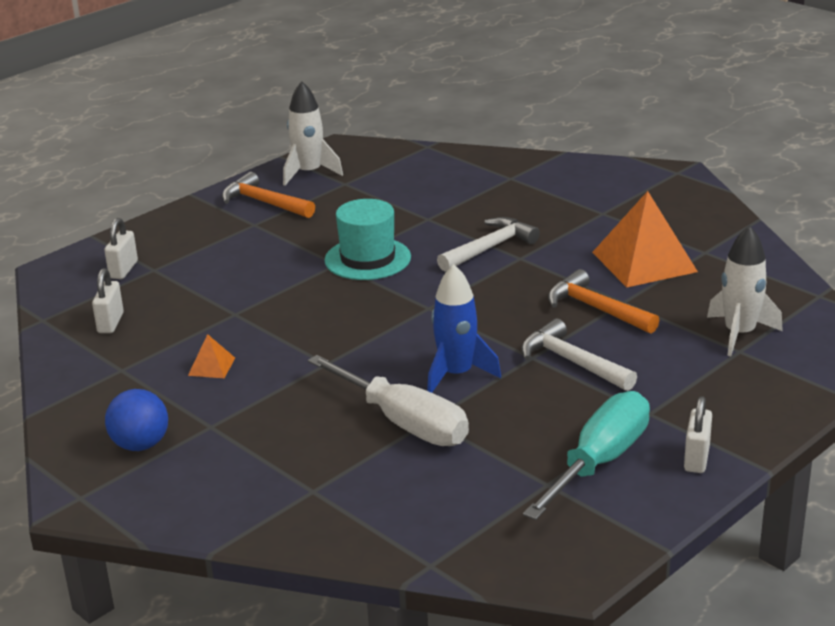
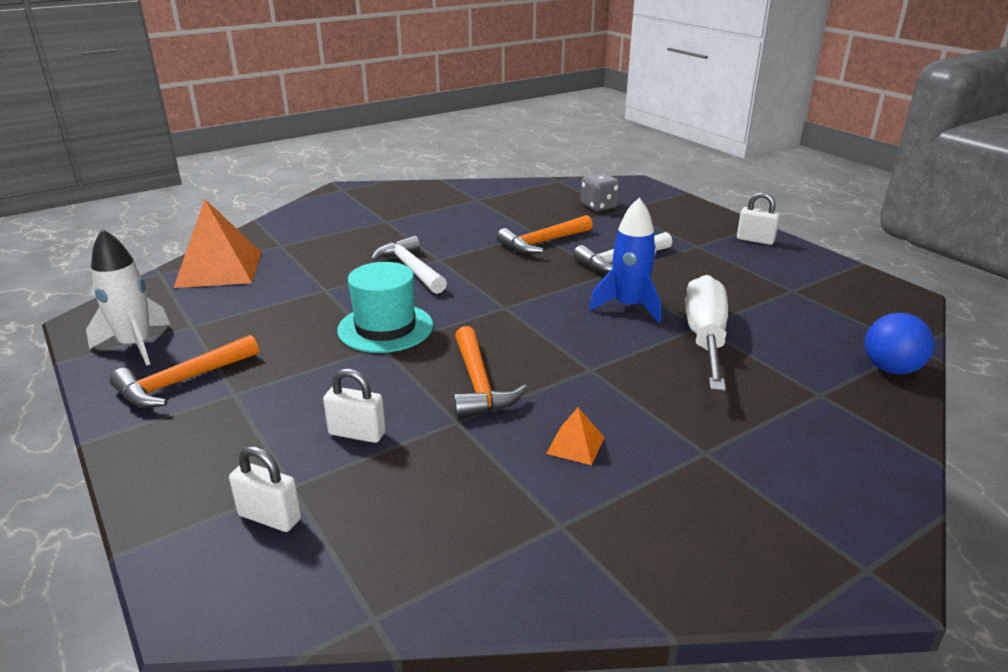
camera: 80 degrees left, 0 degrees up
(110, 323) = (426, 534): white padlock -> white padlock (357, 433)
(140, 445) = (745, 510): blue ball -> blue ball (890, 369)
(288, 314) = (478, 384): none -> orange hammer
(404, 423) = (705, 338): white screwdriver -> white screwdriver turned 45 degrees counterclockwise
(599, 462) = (762, 269): turquoise screwdriver -> none
(644, 262) = (478, 218): orange pyramid -> orange pyramid (219, 269)
(739, 334) = (599, 206): white rocket -> grey dice

